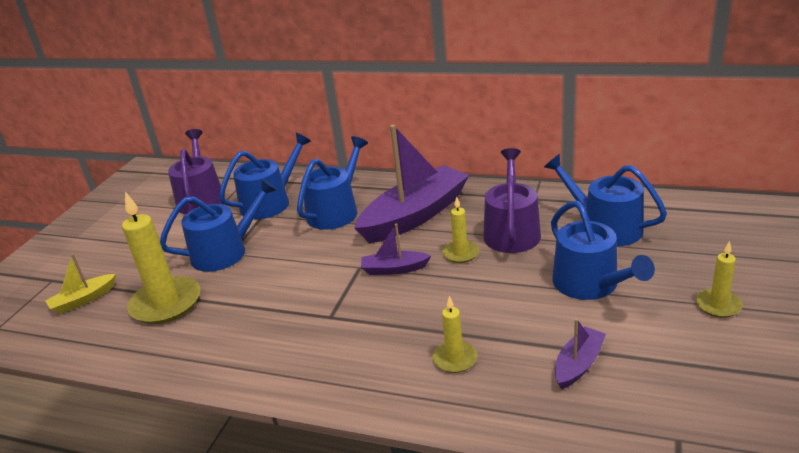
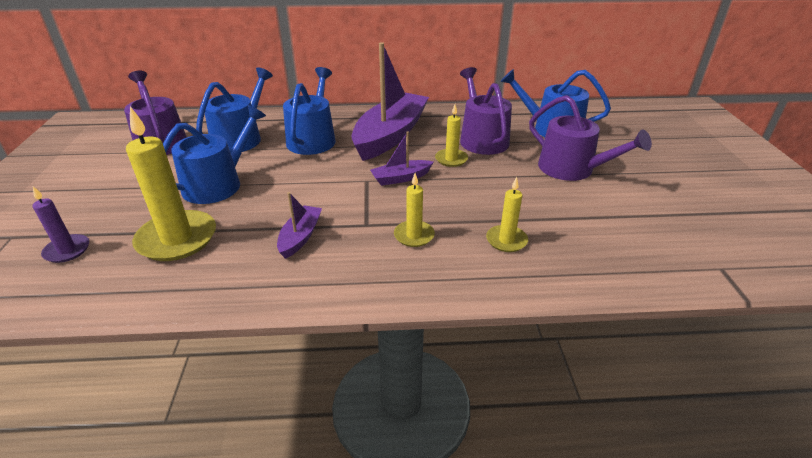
camera: 25 degrees left, 5 degrees up
(83, 300) = (67, 250): yellow boat -> purple candle
(578, 364) = (608, 227): purple boat -> purple boat (300, 237)
(590, 285) = (572, 169): blue watering can -> purple watering can
(718, 305) = (672, 171): yellow candle -> yellow candle (414, 235)

